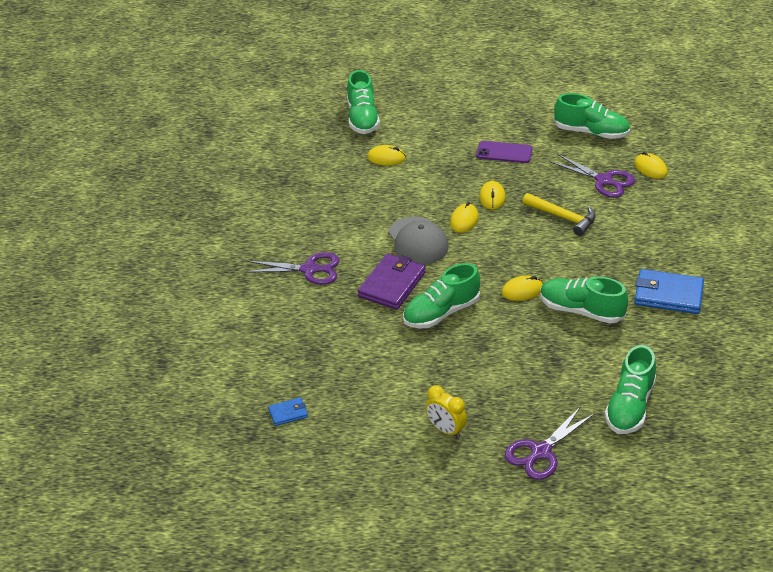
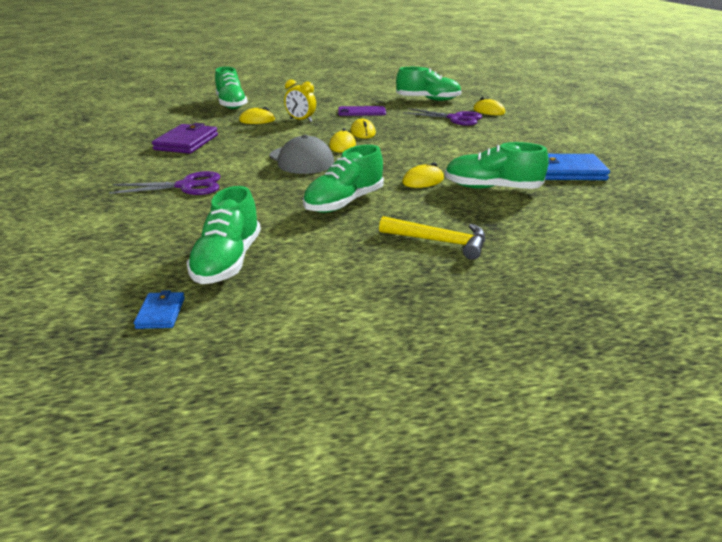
camera: 15 degrees left, 10 degrees down
(288, 413) = (161, 313): blue wallet -> blue wallet turned 60 degrees counterclockwise
(392, 284) = (282, 188): purple wallet -> purple wallet (187, 142)
(445, 430) = (394, 303): yellow clock -> yellow clock (301, 120)
(540, 452) = (534, 311): purple scissors -> none
(563, 217) = (434, 138): yellow hammer -> yellow hammer (439, 241)
(629, 406) = (605, 253): green shoe -> green shoe (228, 261)

